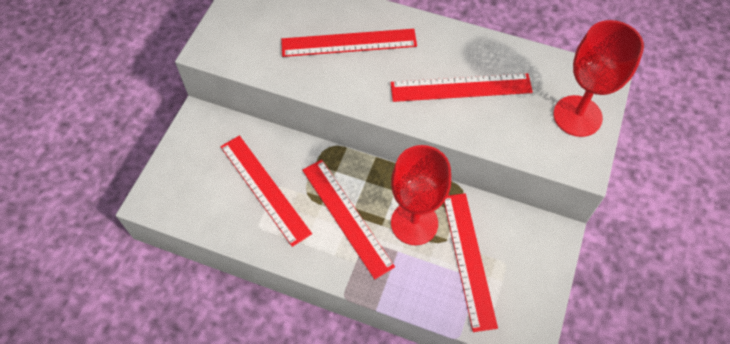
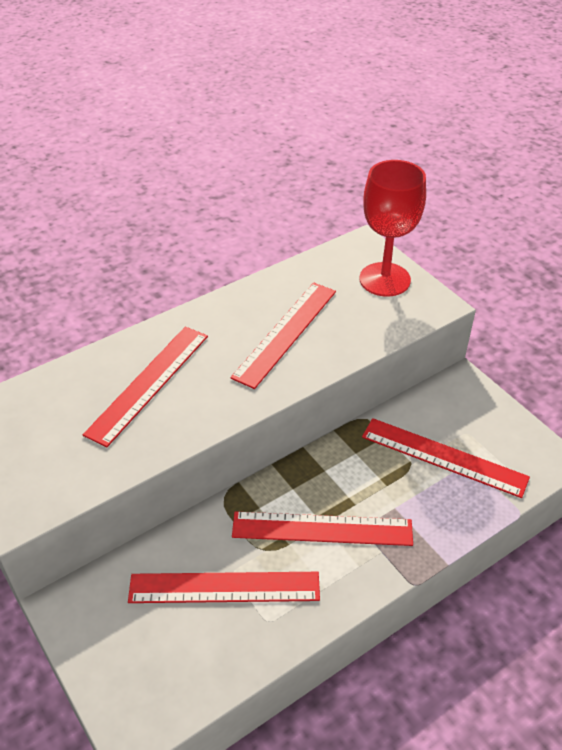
camera: 55 degrees left, 15 degrees down
(414, 223) = (373, 476): red goblet -> none

